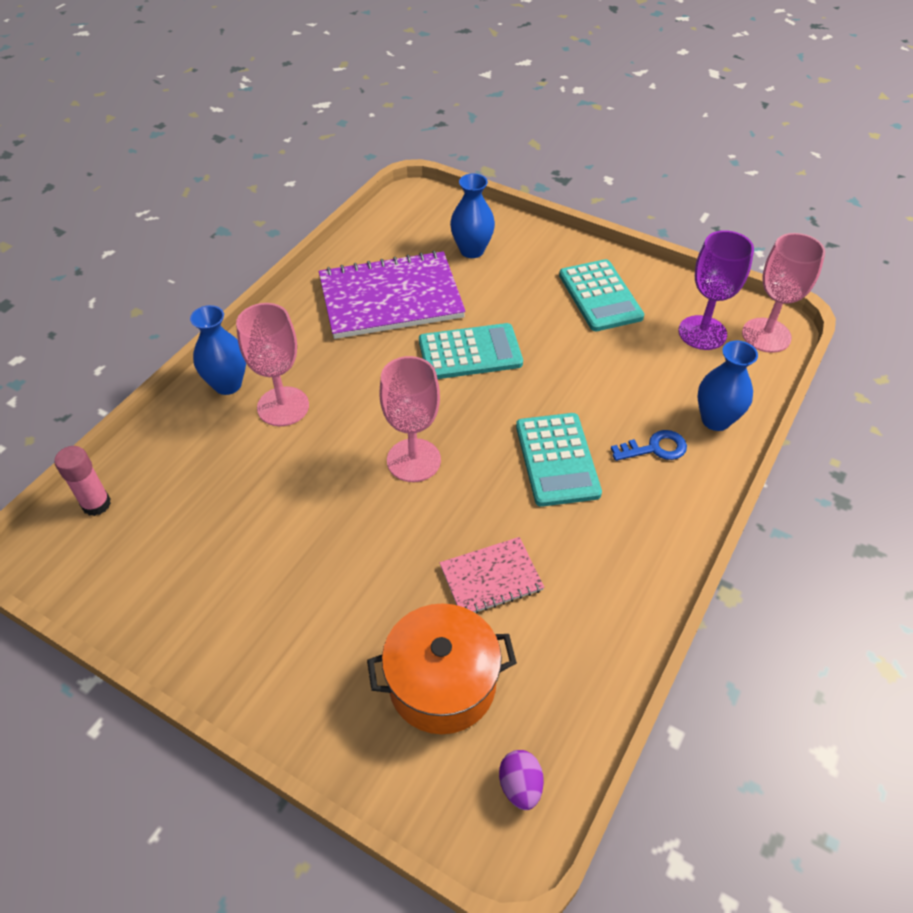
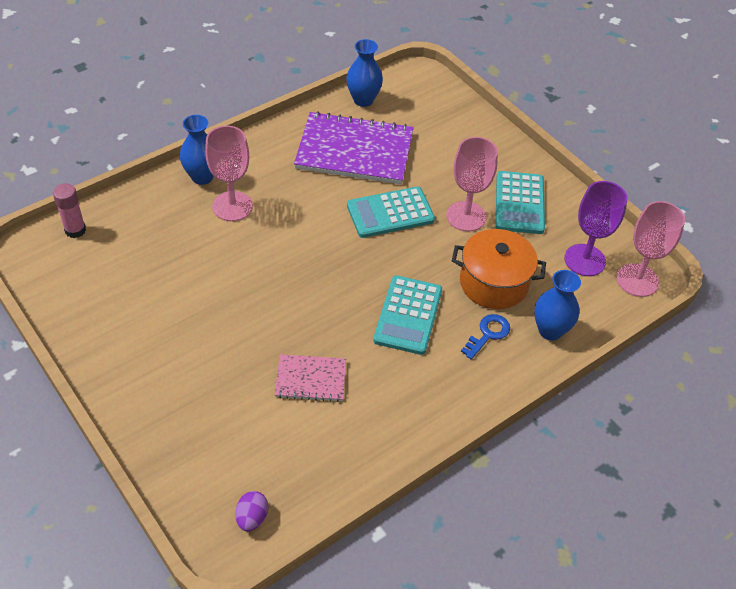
camera: 20 degrees right, 0 degrees up
(413, 460) = (303, 278): pink goblet -> pink goblet (466, 216)
(442, 683) = (238, 434): orange pot -> orange pot (494, 283)
(470, 352) = (390, 213): turquoise calculator -> turquoise calculator turned 150 degrees clockwise
(472, 250) = (439, 133): blue vase -> blue vase (363, 100)
(655, 448) = (488, 334): blue key -> blue key turned 60 degrees counterclockwise

